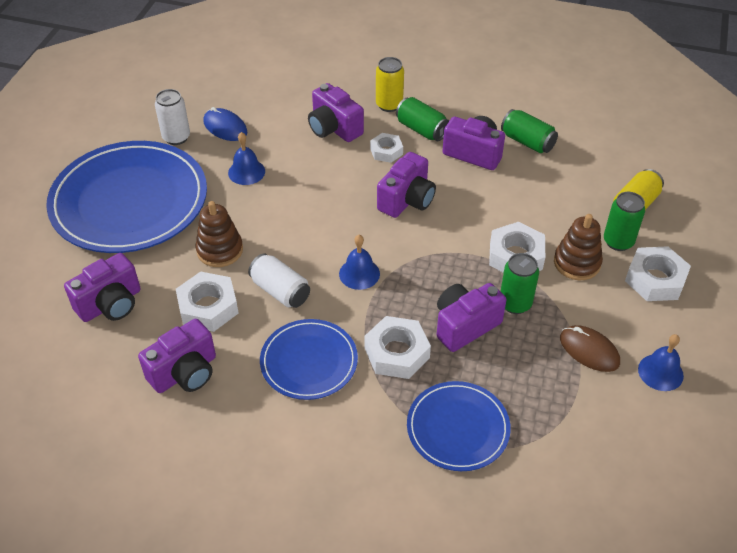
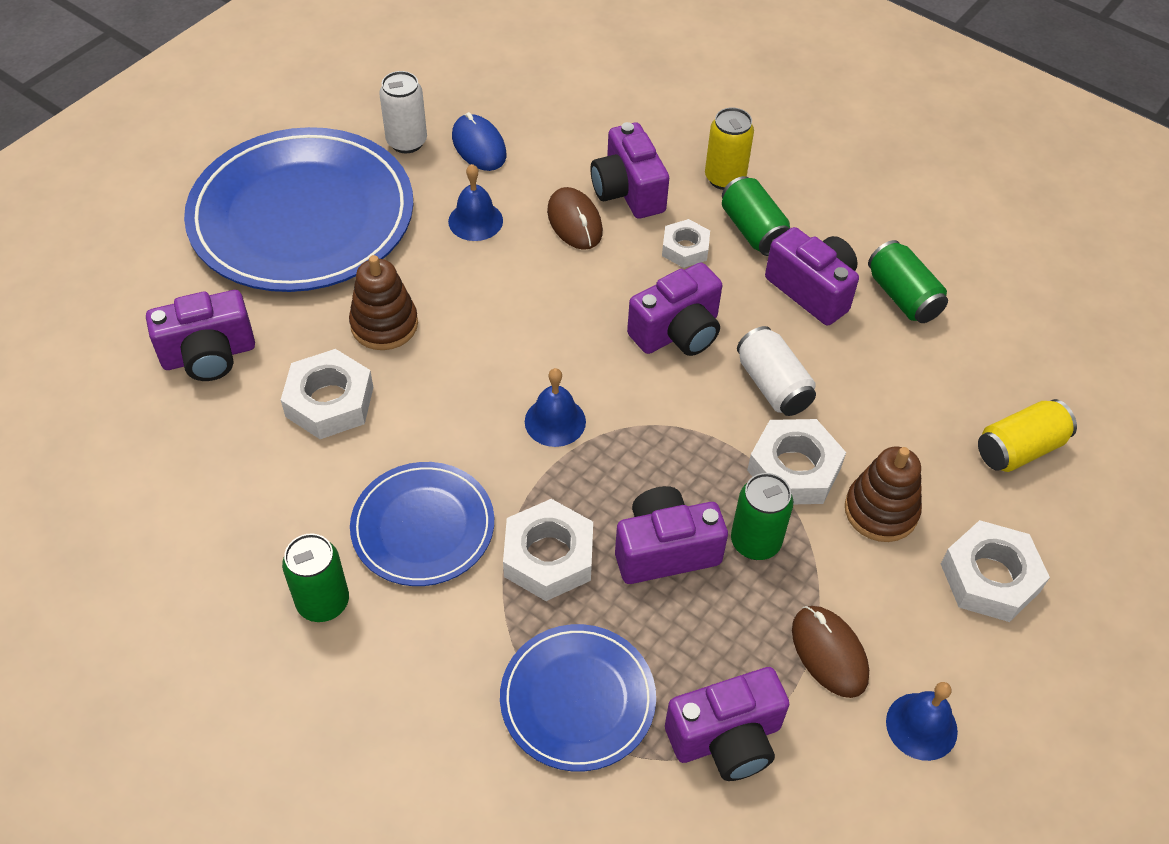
camera: 20 degrees right, 5 degrees up
(185, 372) = (255, 484): purple camera -> purple camera (726, 739)
(280, 291) = (435, 411): white can -> white can (773, 385)
(310, 155) = (574, 221): none -> brown mouse
(618, 241) = (962, 498): green can -> green can (323, 602)

